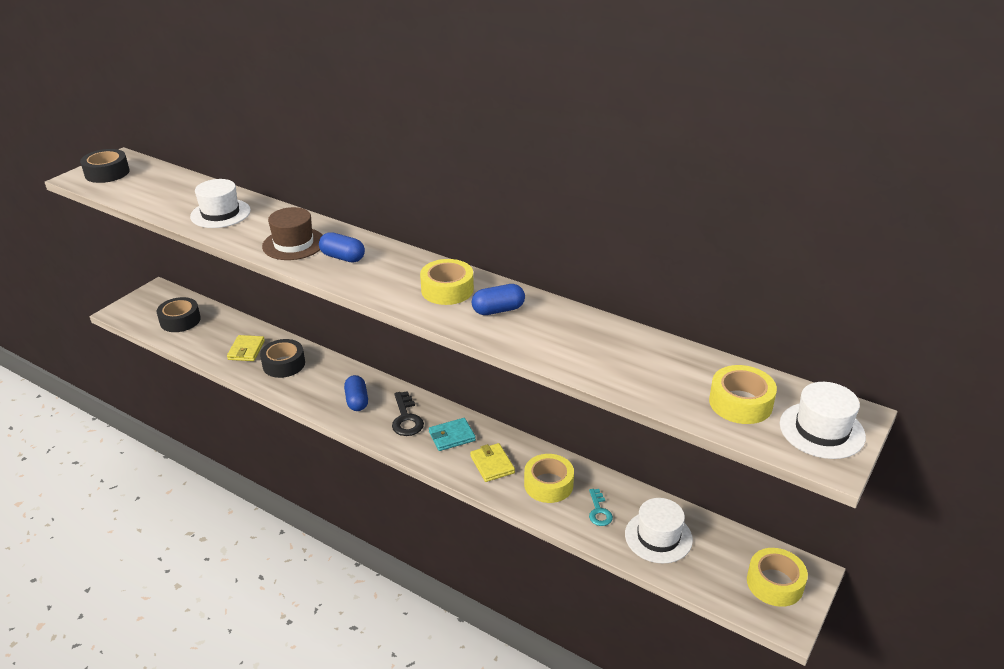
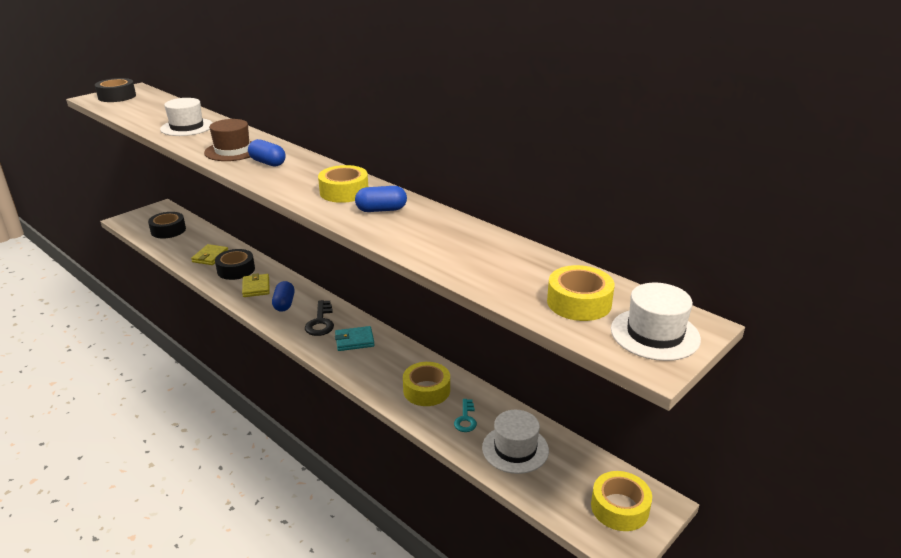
camera: 10 degrees right, 5 degrees down
(492, 464) = (381, 367): yellow wallet -> yellow wallet (256, 287)

